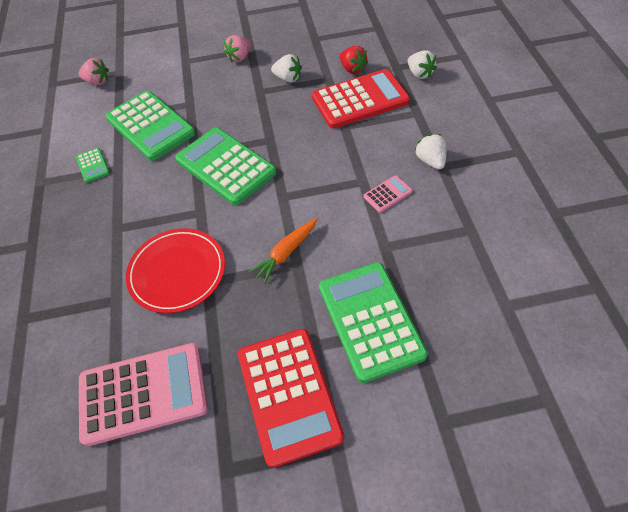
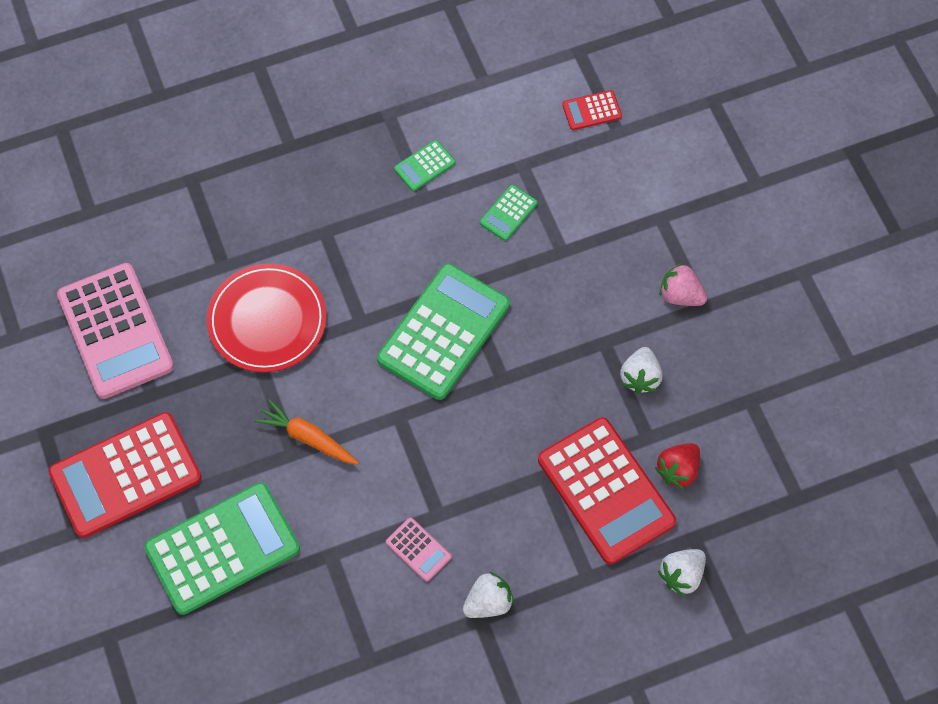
camera: 75 degrees right, 10 degrees up
(98, 82) = (591, 110): pink strawberry -> red calculator
(150, 126) = (508, 213): green calculator -> green calculator, size x0.44

